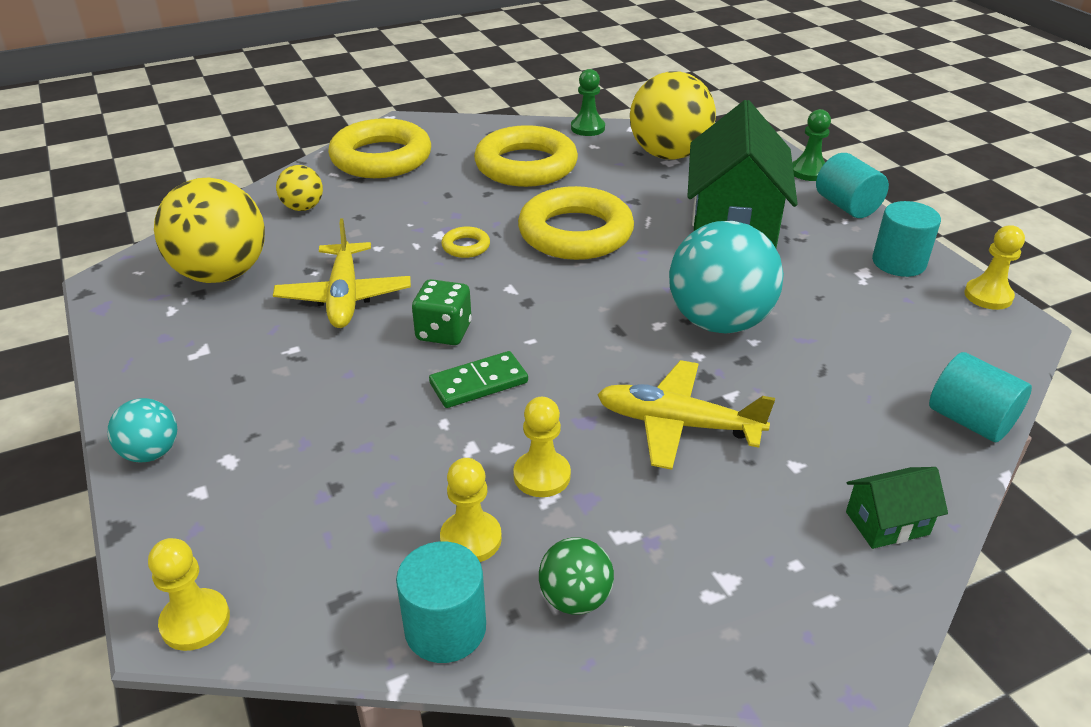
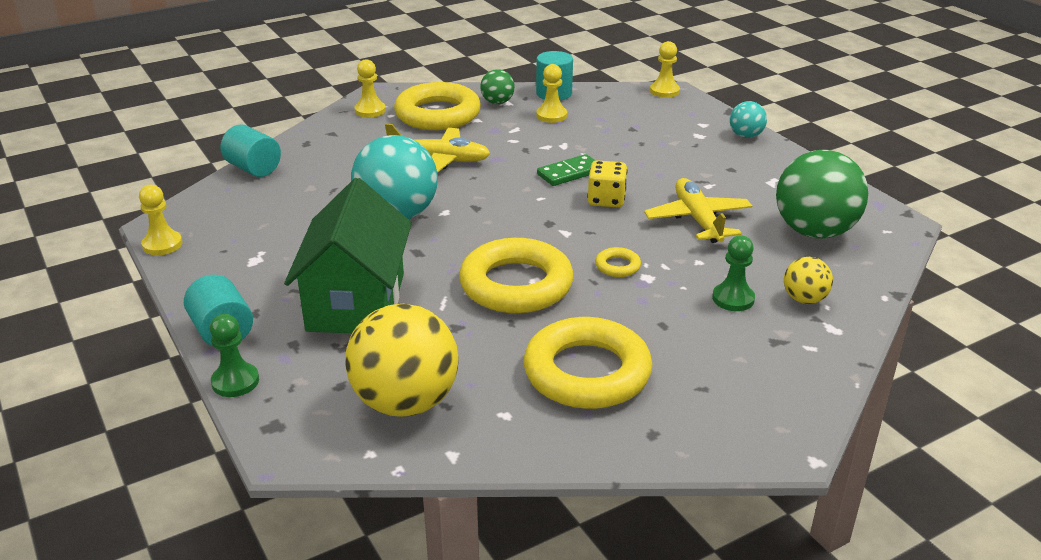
camera: 175 degrees right, 5 degrees down
(222, 274) = (814, 232): yellow ball -> green ball
(381, 158) = (772, 375): yellow ring -> yellow ring (438, 114)
(444, 332) = (606, 200): green dice -> yellow dice
(542, 476) = (520, 136): yellow pawn -> yellow pawn (370, 111)
(587, 128) = (515, 452): green pawn -> green pawn (733, 299)
(887, 523) = (336, 128): green house -> none
(898, 262) = (216, 270): turquoise cylinder -> none

